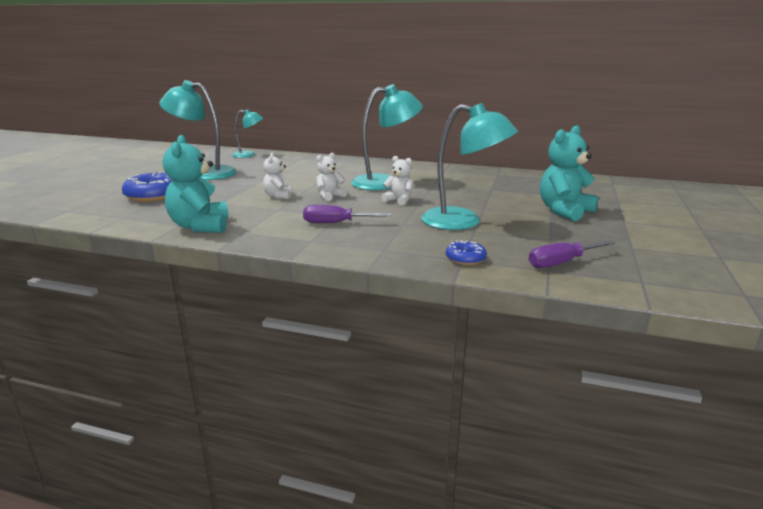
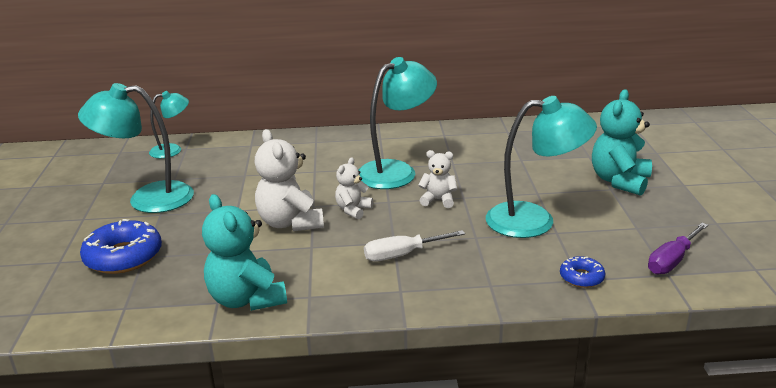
camera: 20 degrees left, 5 degrees up
(278, 196) = (290, 223): white teddy bear -> white teddy bear, size x1.78
(336, 223) = (403, 254): purple screwdriver -> white screwdriver

